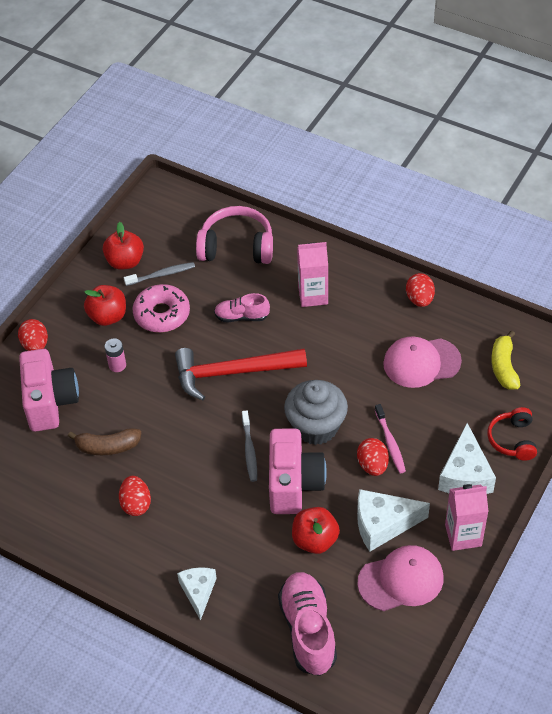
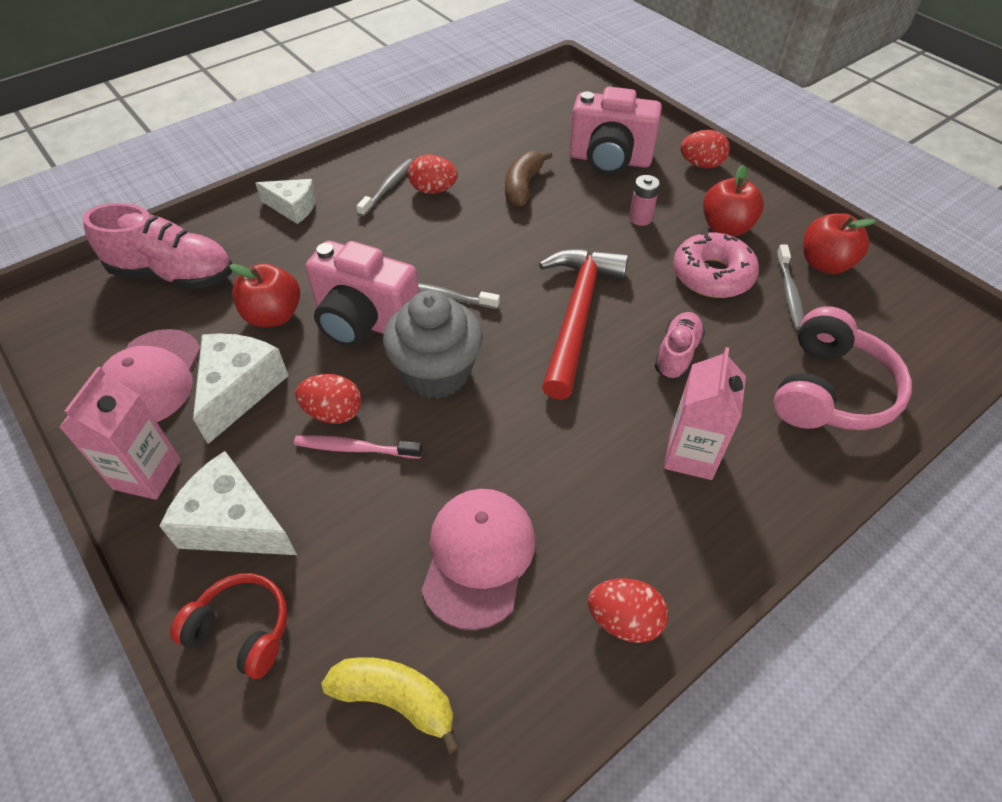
camera: 110 degrees right, 0 degrees up
(145, 537) = (388, 187): none -> grey toothbrush

